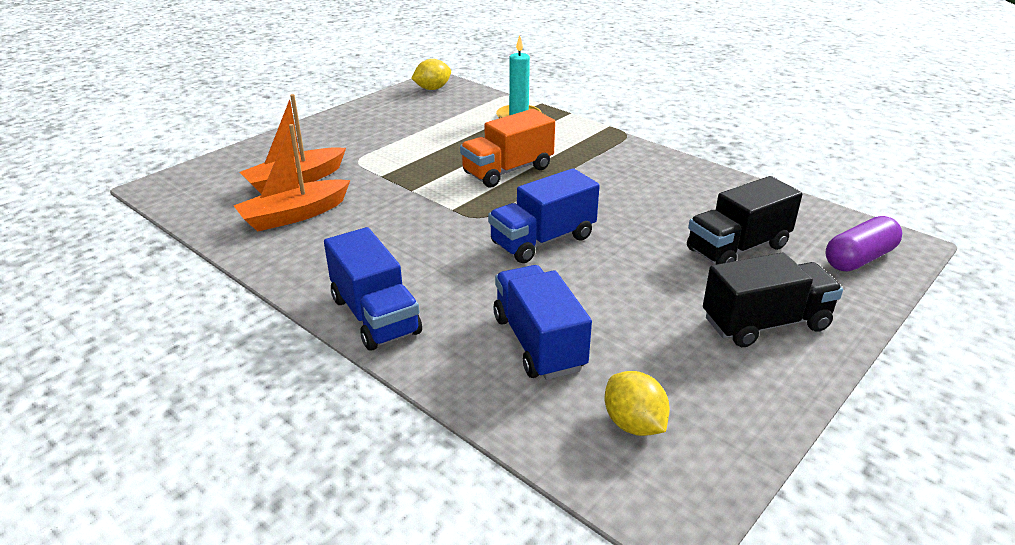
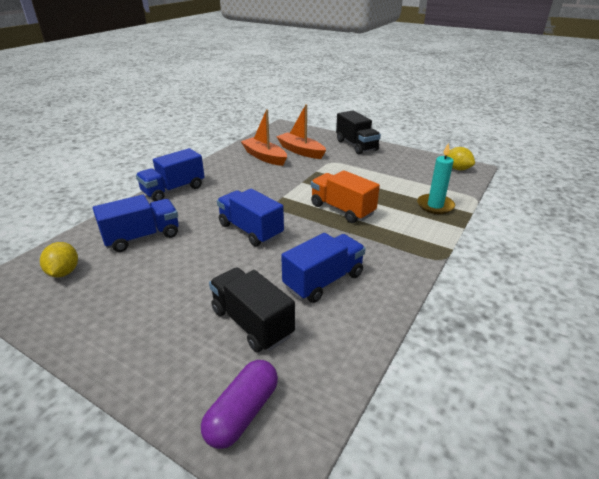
camera: 80 degrees right, 0 degrees up
(633, 424) = (64, 272): yellow lemon -> yellow lemon turned 60 degrees counterclockwise
(662, 200) = (323, 281): none -> blue truck
(765, 323) = (145, 333): black truck -> black truck (356, 145)
(859, 258) = (242, 413): purple capsule -> purple capsule turned 75 degrees clockwise

